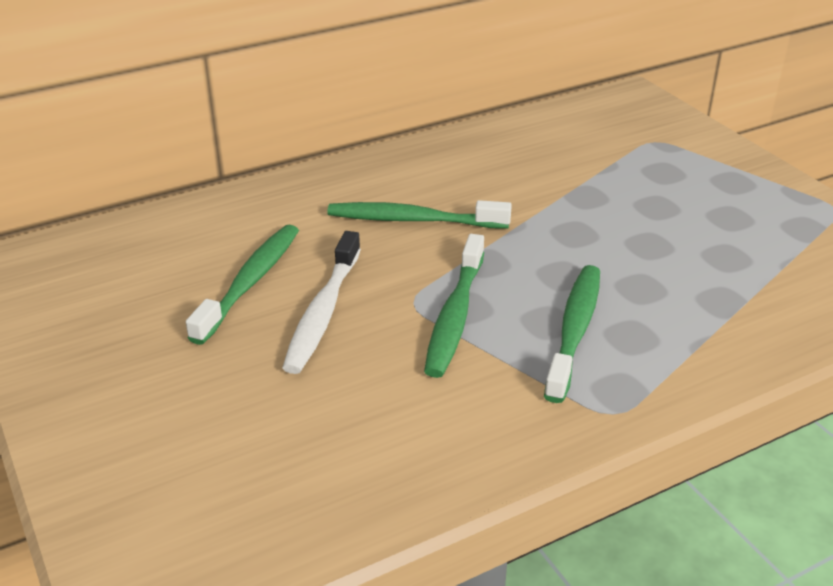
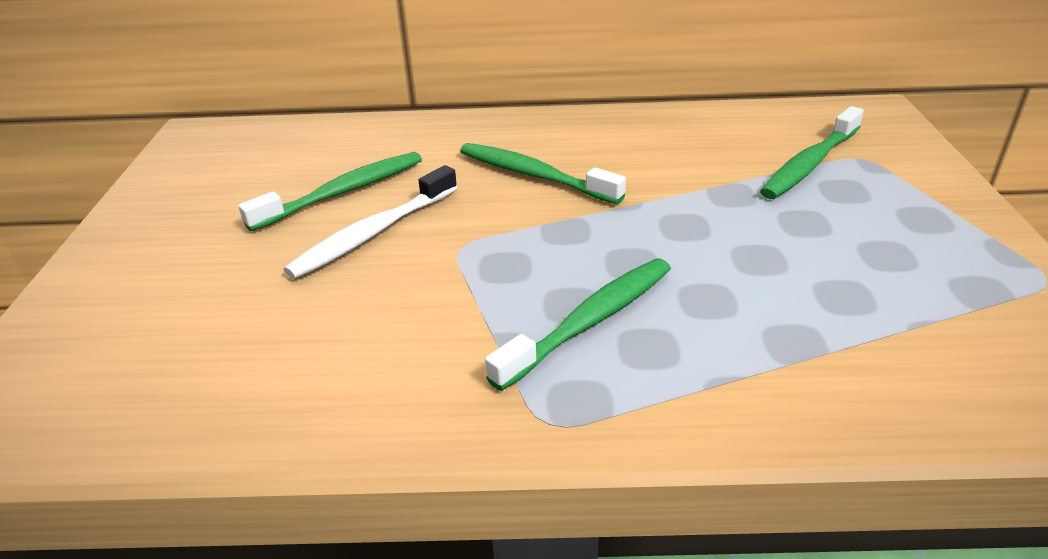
camera: 30 degrees right, 0 degrees up
(454, 316) = (484, 270): green toothbrush -> green toothbrush (809, 164)

